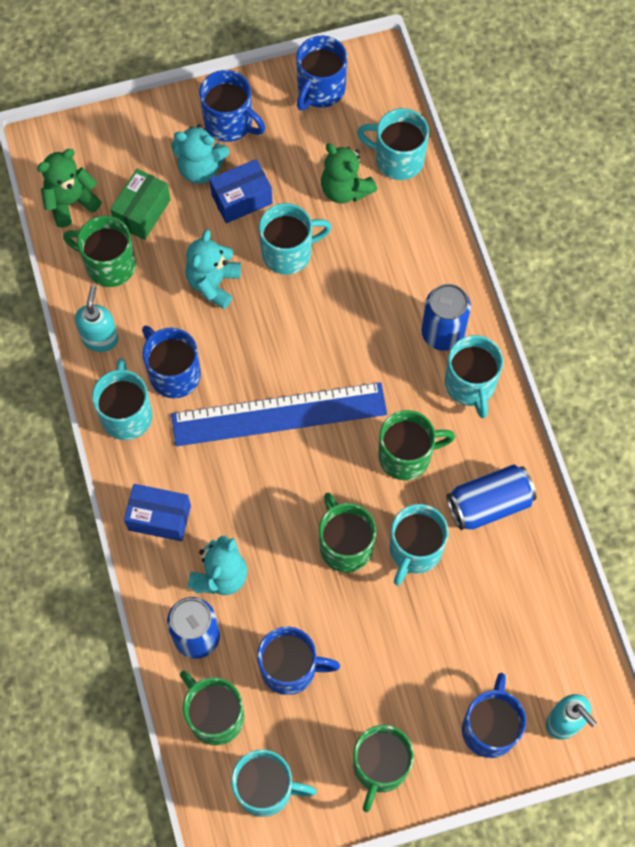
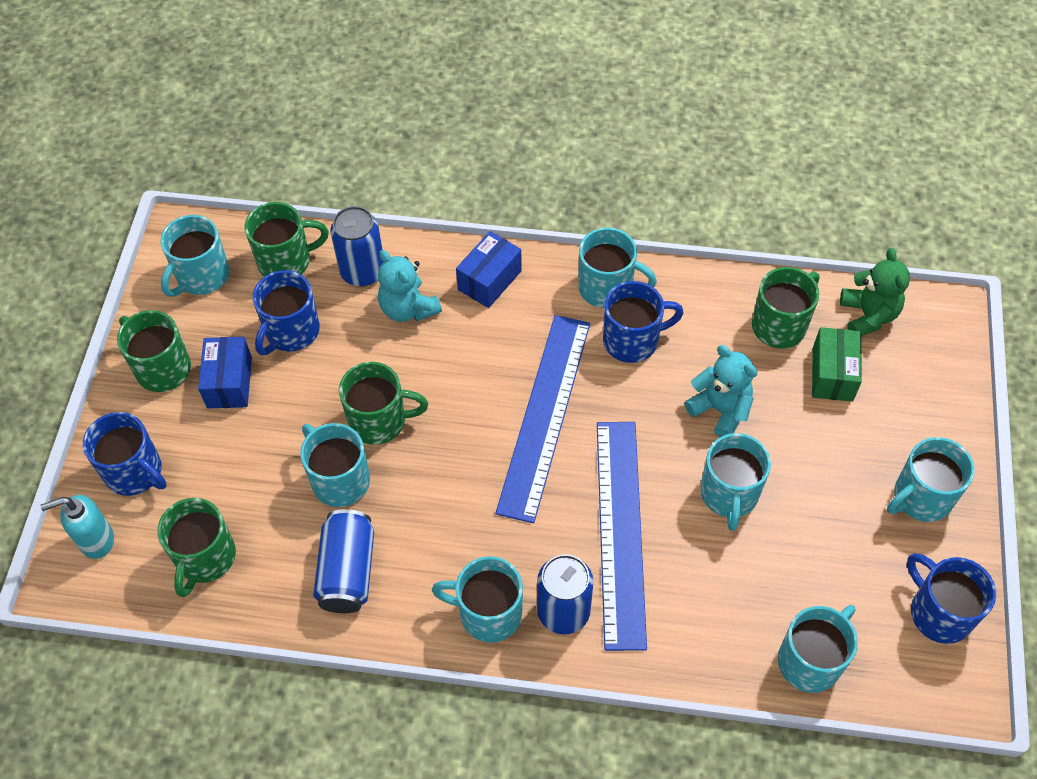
camera: 115 degrees right, 10 degrees down
(100, 339) = (698, 292): turquoise soap dispenser -> none
(142, 212) = (832, 374): green box -> green box turned 45 degrees clockwise
(200, 168) = (869, 447): turquoise teddy bear -> none
(230, 123) = (921, 497): blue mug -> turquoise mug
(241, 199) = (814, 473): blue box -> blue box (229, 382)
(345, 189) = (789, 584): green teddy bear -> none
(357, 318) = (620, 531): none -> blue ruler
(406, 456) = (441, 514): green mug -> green mug (205, 558)

